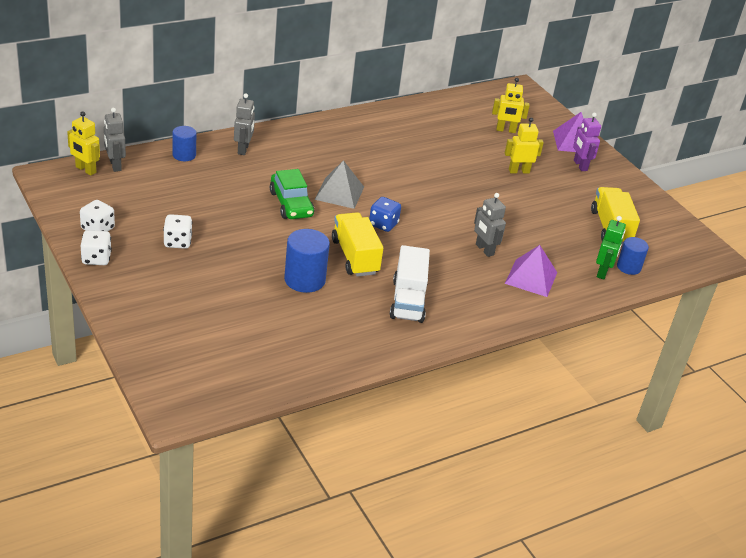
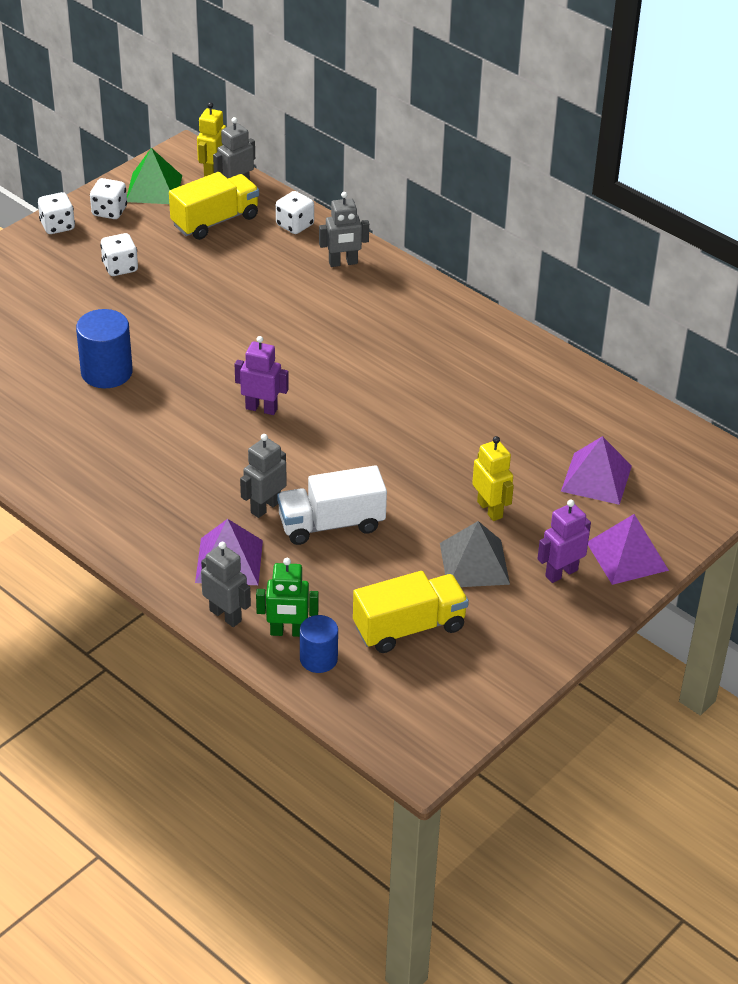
camera: 75 degrees right, 5 degrees up
(84, 201) = (153, 188): none -> green pyramid
(184, 155) = (295, 225): blue cylinder -> white dice
(291, 204) = (252, 327): green car -> none
(339, 193) = (305, 358): grey pyramid -> grey pyramid (474, 563)
(355, 257) = (176, 400): yellow truck -> yellow truck (215, 221)
(383, 224) = (261, 408): blue dice -> purple robot
(408, 300) = (114, 460): white truck -> white truck (331, 524)
(505, 130) = (596, 478): yellow robot -> purple pyramid
(581, 292) = (225, 615): none -> grey robot

